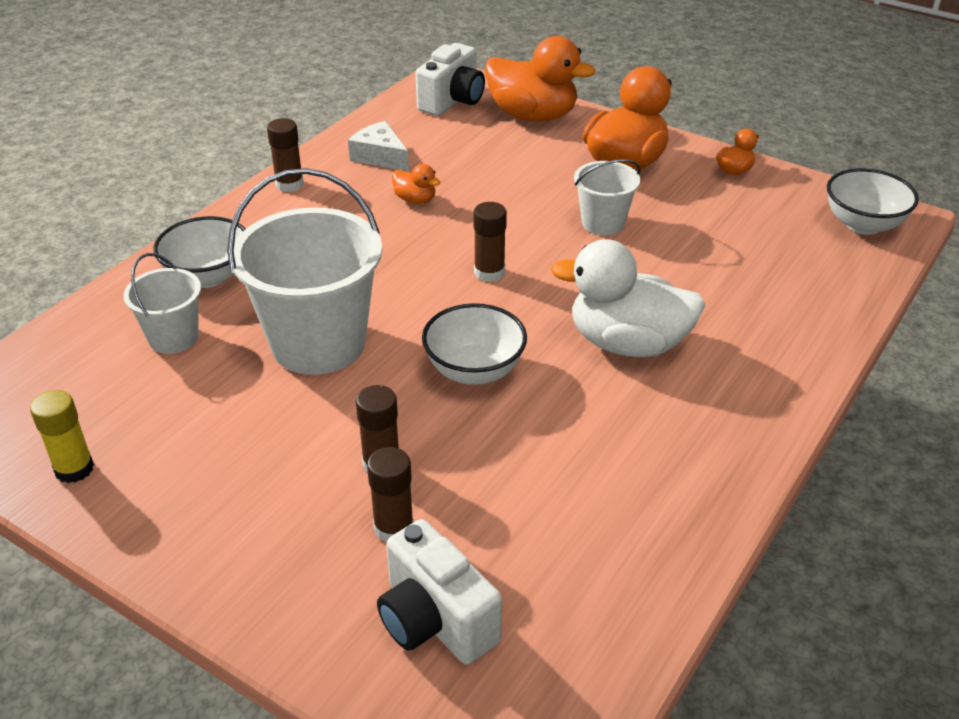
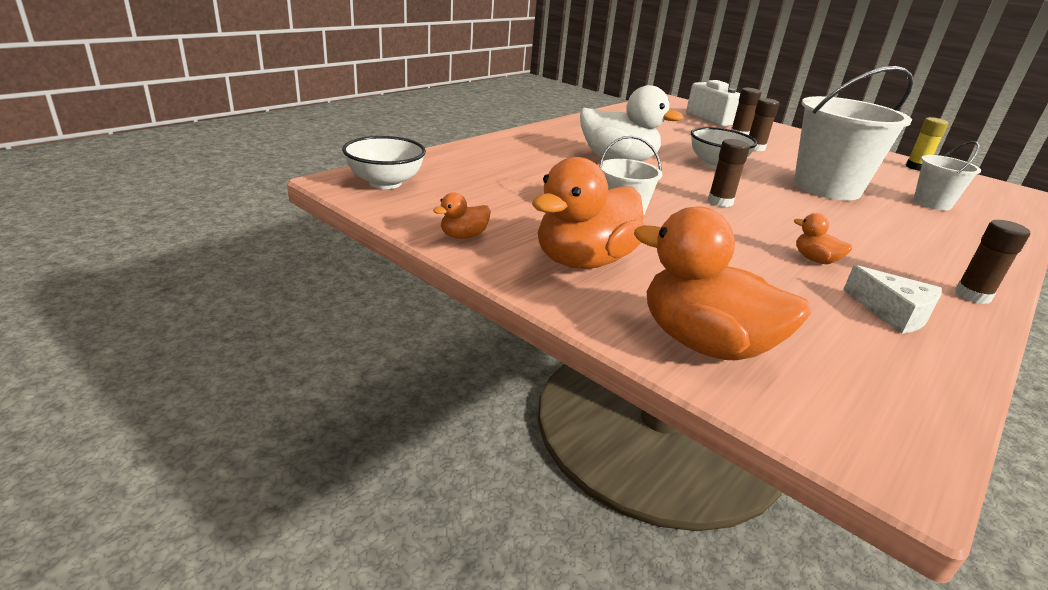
camera: 175 degrees left, 10 degrees down
(208, 276) = (953, 231): white bowl -> none
(452, 101) = (847, 393): white camera -> none

